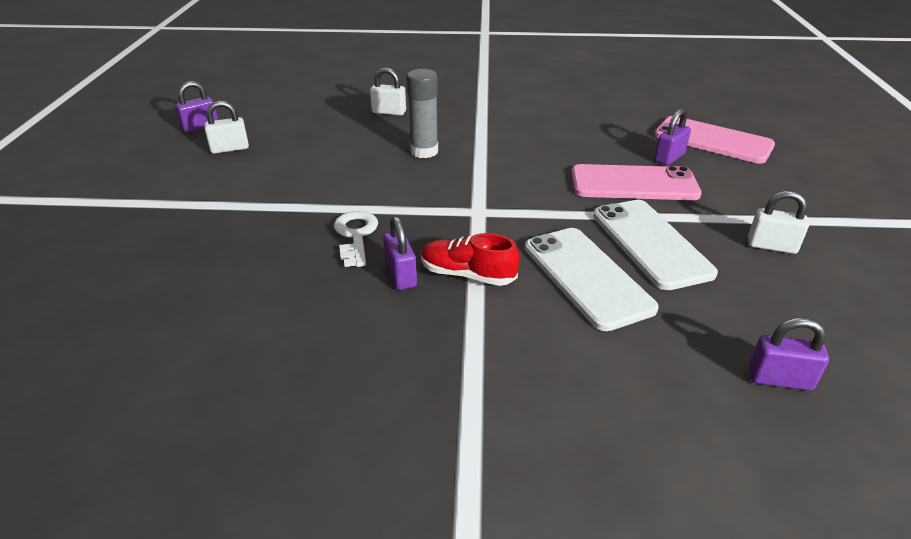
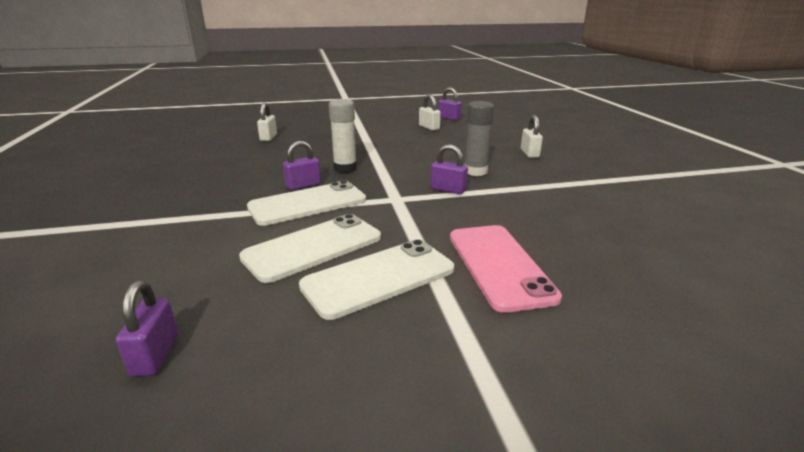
camera: 75 degrees right, 10 degrees down
(356, 235) = (345, 168): white key -> white glue stick
(467, 275) = (308, 204): red shoe -> white phone
(669, 158) = (591, 289): purple padlock -> purple padlock (448, 189)
(712, 140) = (696, 328): pink phone -> none
(771, 246) = (409, 370): white padlock -> white padlock (268, 137)

